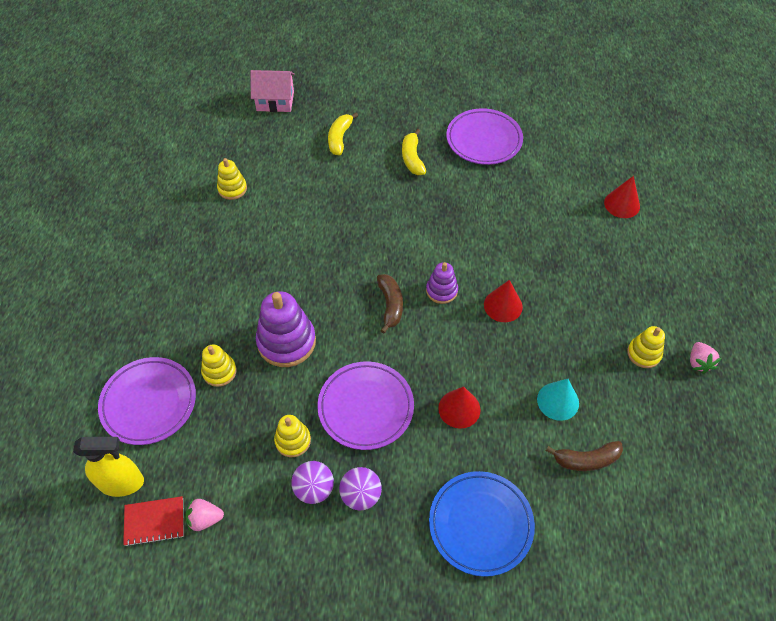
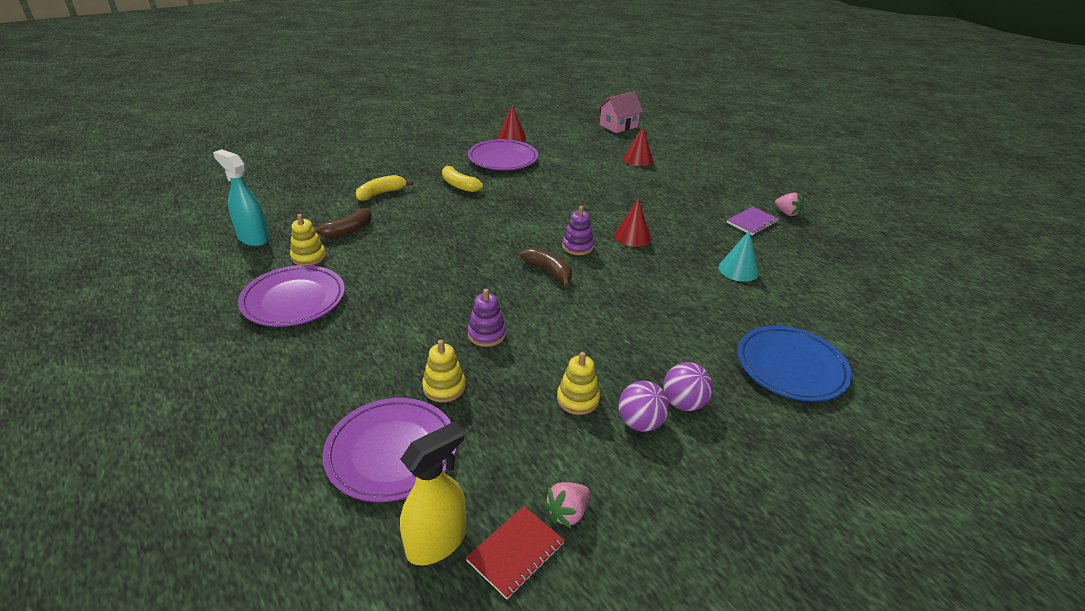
camera: 40 degrees left, 20 degrees down
(211, 147) = (253, 238): none -> turquoise spray bottle
(275, 101) = (291, 191): pink house -> pink house (618, 126)
(286, 342) = (486, 334): purple stacking toy -> purple stacking toy, size x0.57
(340, 138) = (381, 193): yellow banana -> yellow banana turned 75 degrees clockwise
(366, 407) = (611, 343): purple plate -> purple plate (294, 300)
(459, 409) = (681, 307): red cone -> red cone (511, 137)
(586, 460) = (799, 292): brown banana -> brown banana (347, 231)
(643, 353) = (752, 222): yellow stacking toy -> purple notebook

